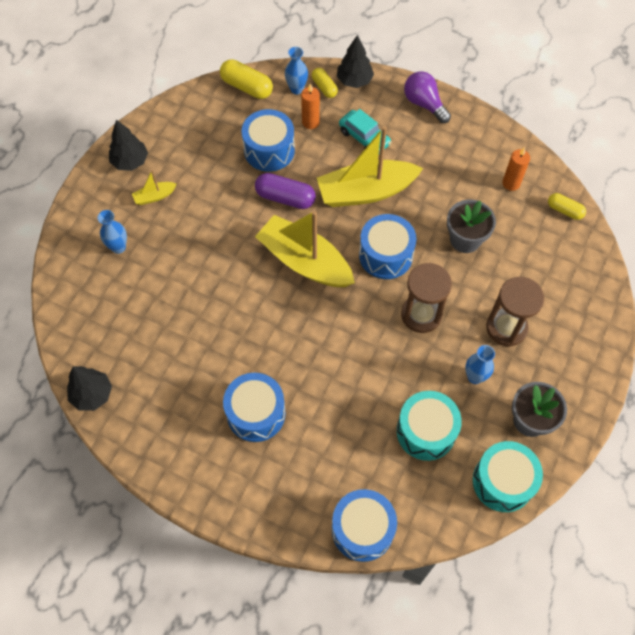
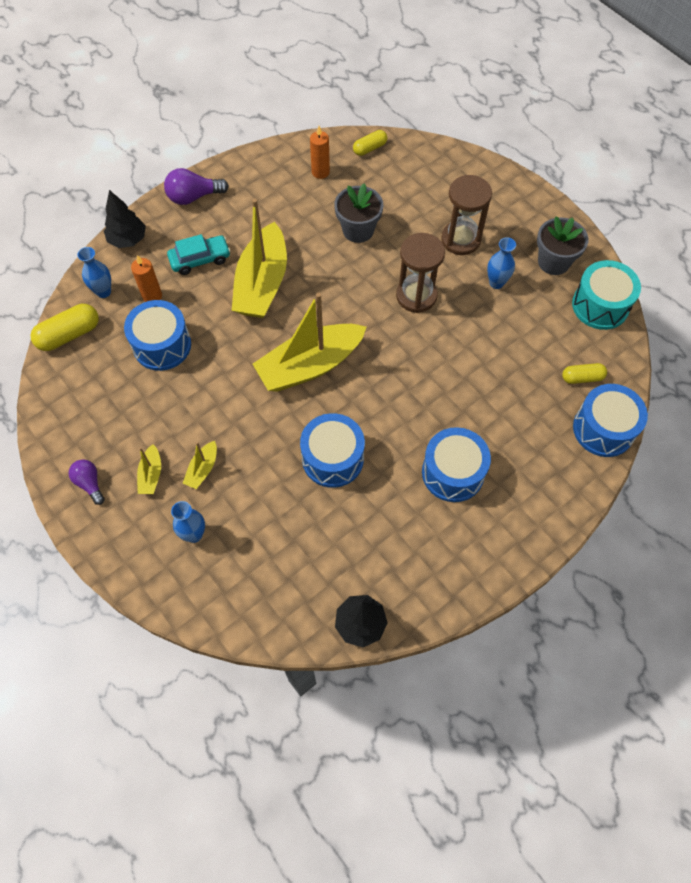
camera: 65 degrees left, 0 degrees up
(130, 161) = (90, 483): black tree -> purple light bulb
(174, 228) = (202, 469): none -> yellow boat
(285, 198) = (228, 353): purple capsule -> none
(324, 87) = (118, 268): yellow capsule -> yellow capsule (582, 378)
(385, 255) = (340, 297): blue drum -> blue drum (332, 458)
(426, 431) = (531, 341): turquoise drum -> none

